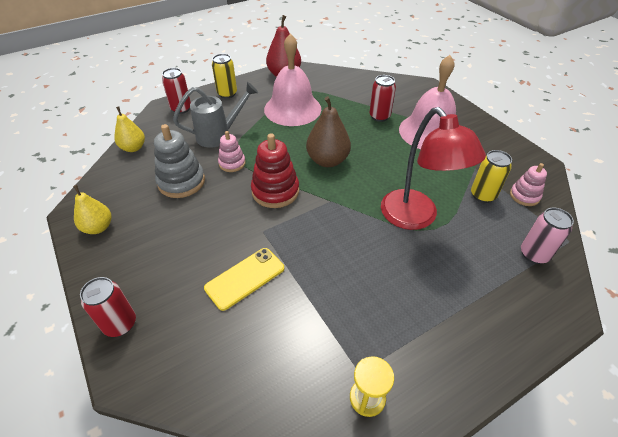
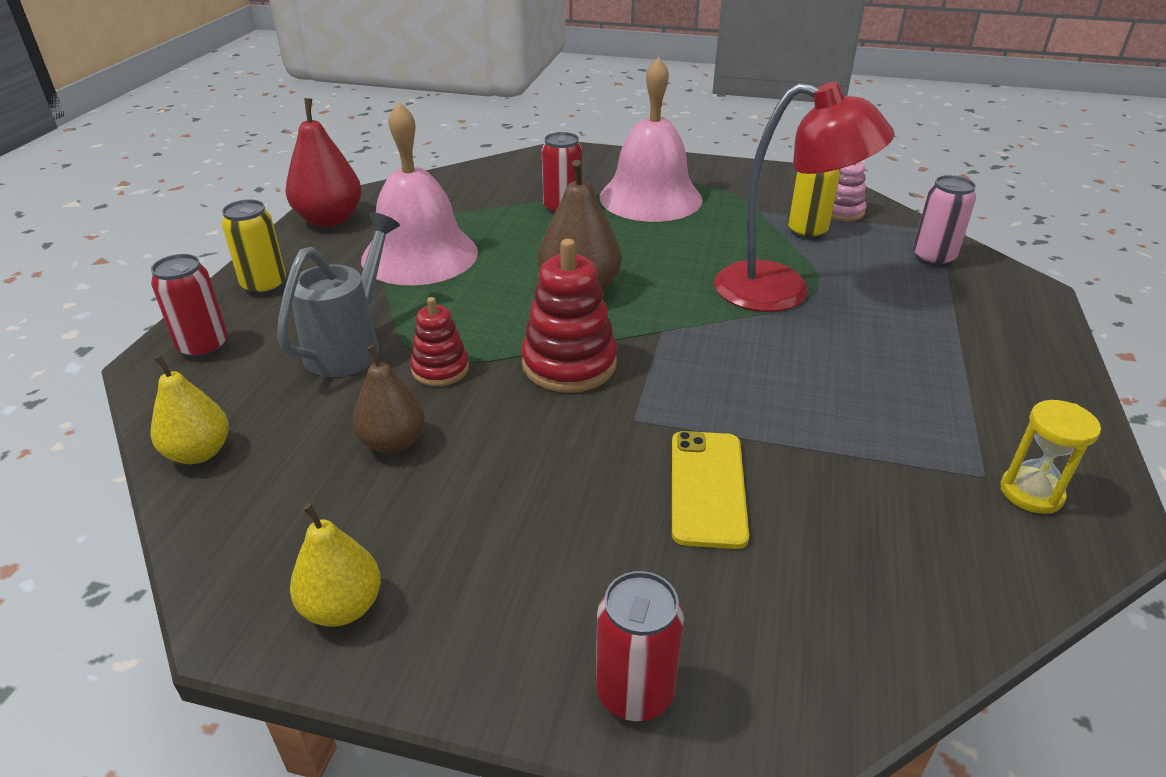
camera: 45 degrees left, 10 degrees down
(181, 182) = (393, 442): grey stacking toy -> brown pear
(232, 163) = (440, 369): pink stacking toy -> red stacking toy

